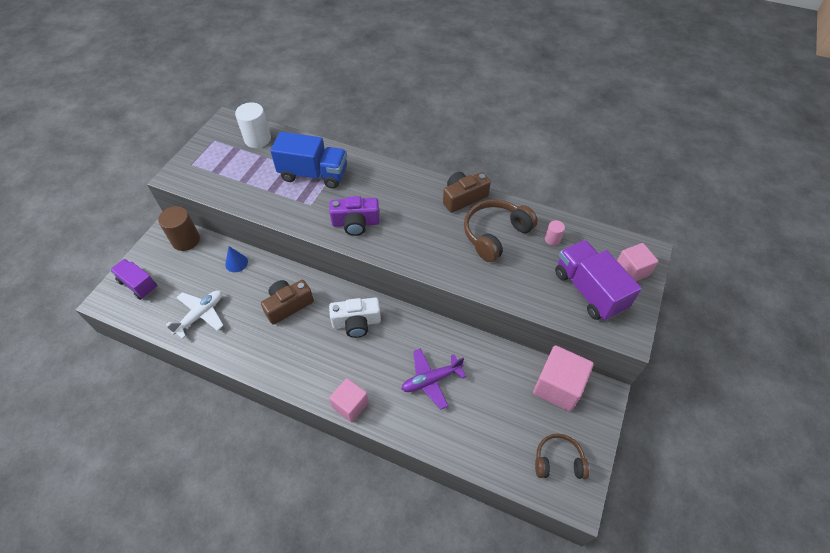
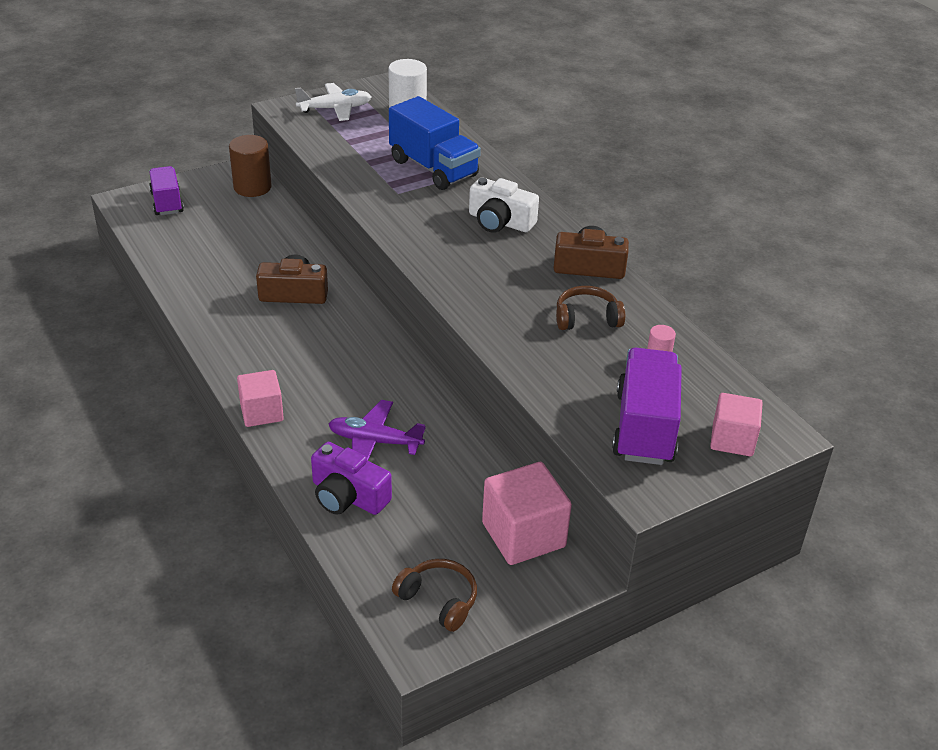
camera: 35 degrees right, 15 degrees down
(200, 315) = (197, 257): white plane -> white plane (335, 109)
(236, 263) = (281, 231): blue cone -> none
(355, 223) = (429, 231): purple camera -> purple camera (348, 496)
(356, 322) = (350, 346): white camera -> white camera (500, 222)
(495, 234) = (587, 318): brown headphones -> brown headphones, size x0.63

